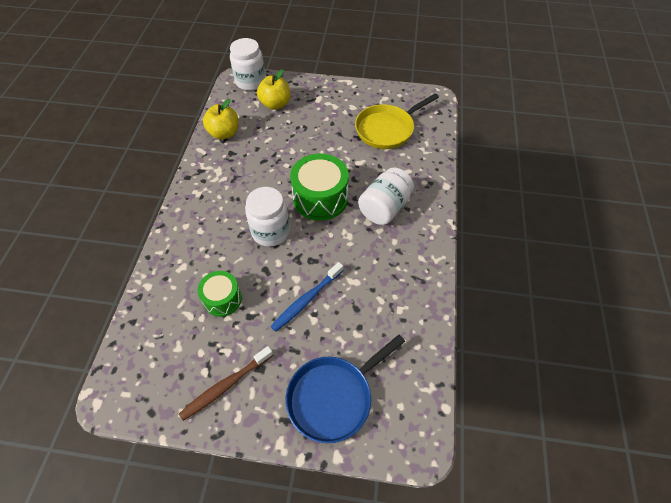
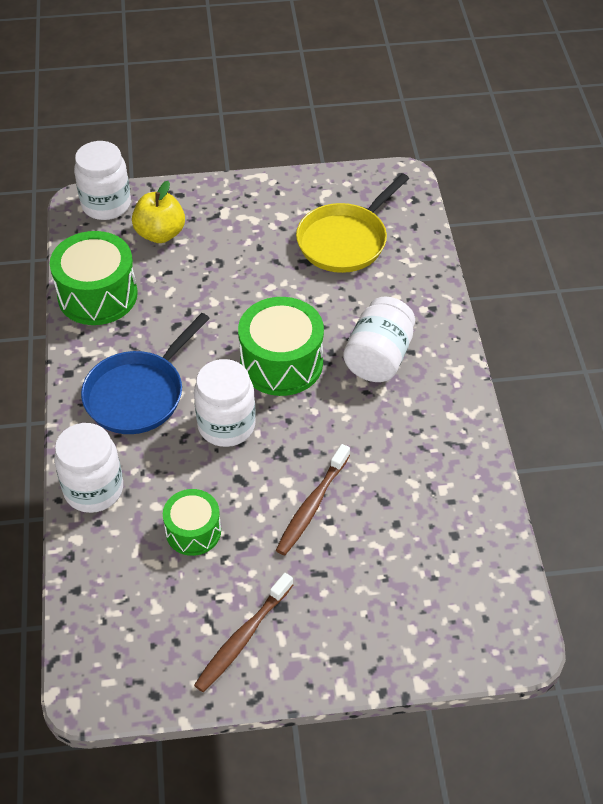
camera: 15 degrees left, 5 degrees down
(171, 255) = (93, 489): none -> white jar
(224, 133) = (97, 295): yellow apple -> green drum
(306, 300) = (312, 506): blue toothbrush -> brown toothbrush
(333, 397) = (391, 616): blue pan -> blue pan (138, 394)

